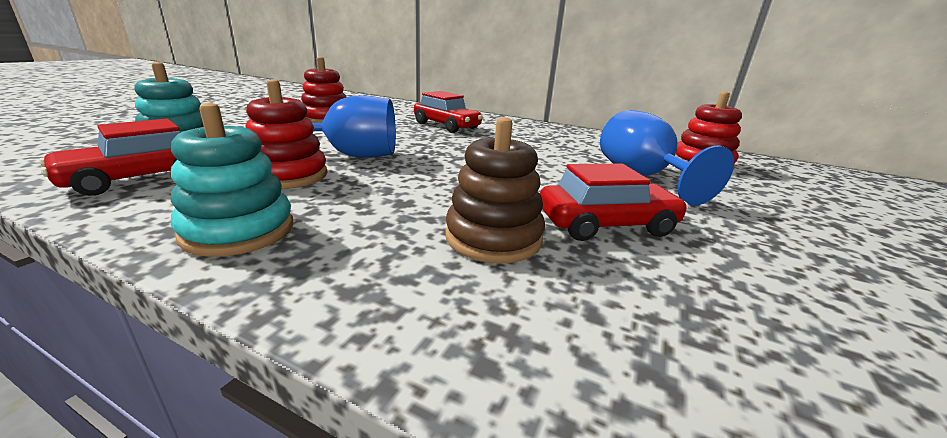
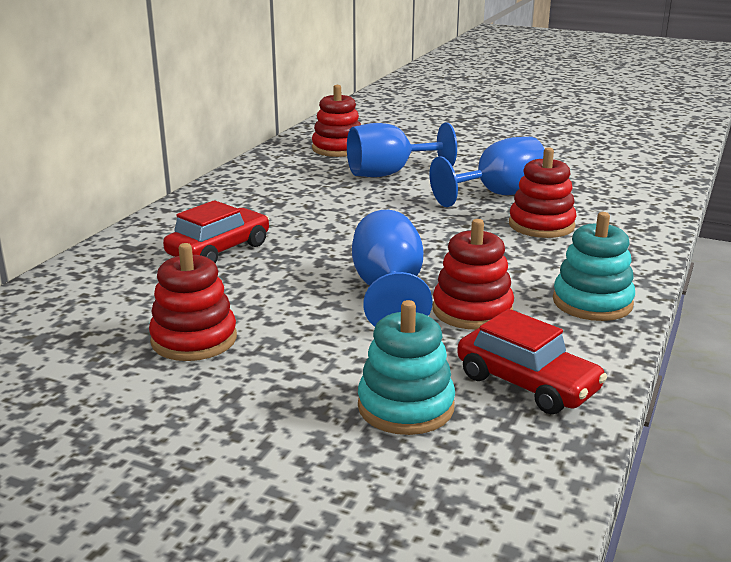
camera: 90 degrees left, 0 degrees up
(493, 238) = (541, 225): brown stacking toy -> red stacking toy
(606, 224) = (498, 195): red car -> blue goblet

